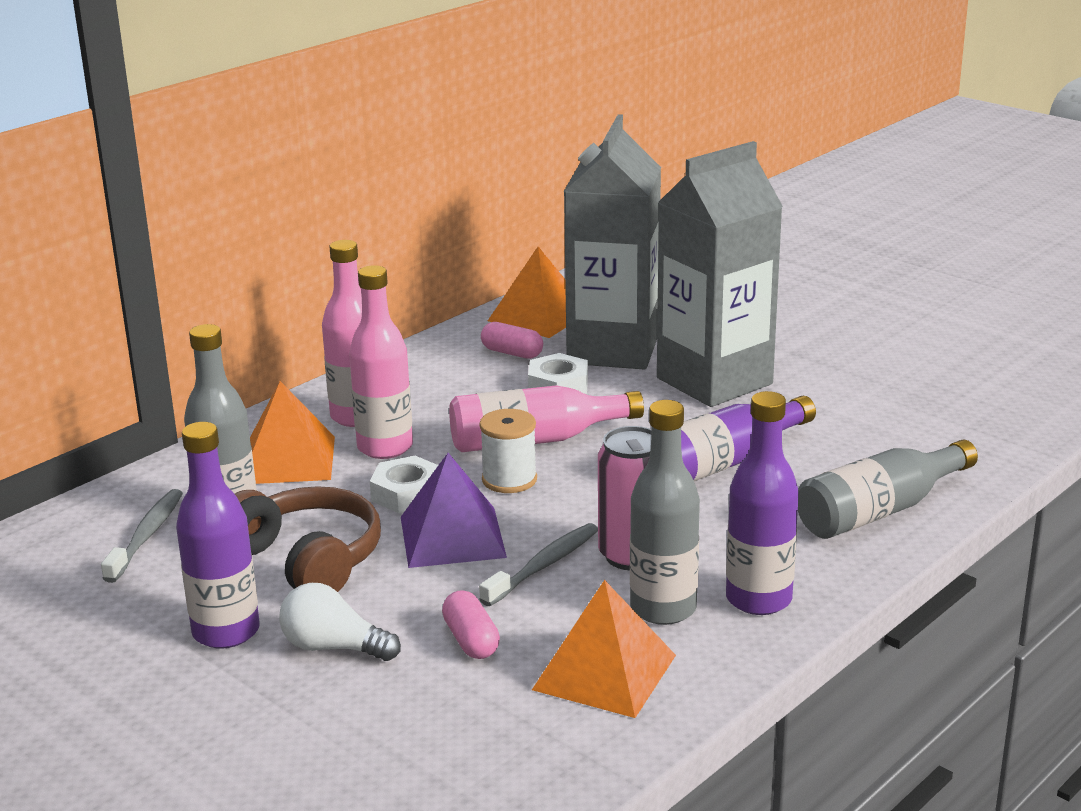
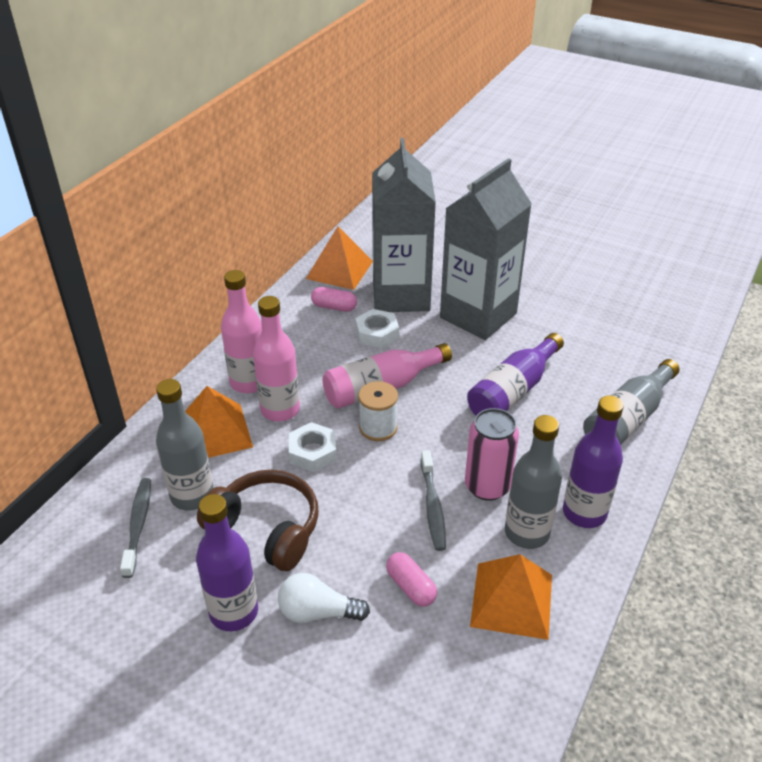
camera: 15 degrees left, 15 degrees up
(452, 537) = (360, 489): purple pyramid -> none
(543, 566) = (432, 506): grey toothbrush -> grey toothbrush turned 150 degrees clockwise

